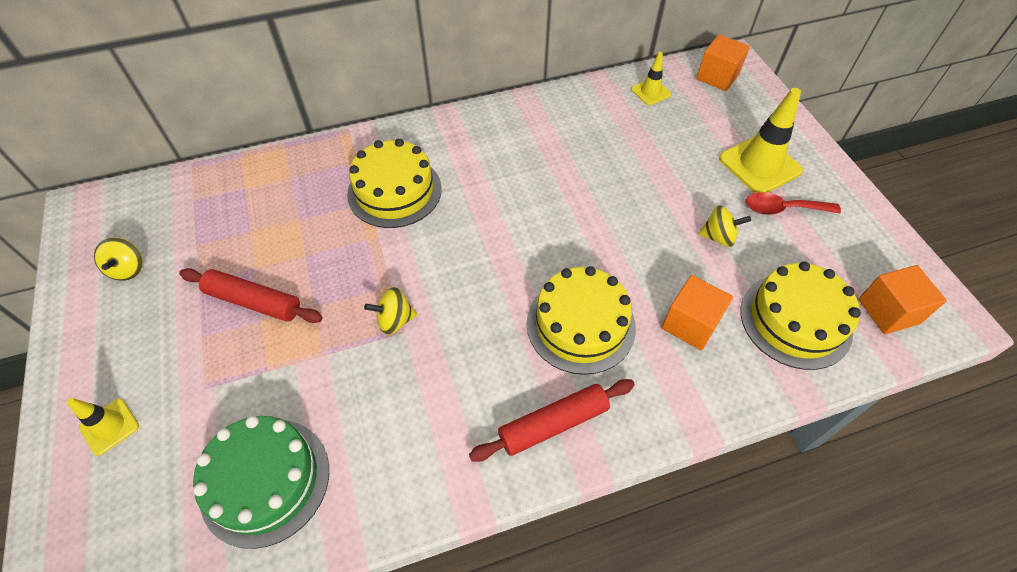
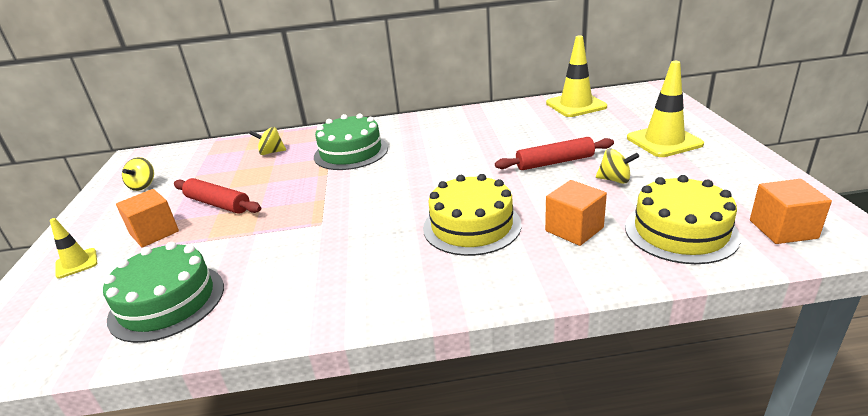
camera: 15 degrees right, 25 degrees down
(394, 191) = (351, 152): yellow cake -> green cake
(395, 320) = (317, 217): yellow spinning top -> yellow spinning top (271, 152)
(553, 424) = (423, 284): red rolling pin -> red rolling pin (554, 162)
(650, 92) = (576, 105): yellow traffic cone -> yellow traffic cone, size x1.83
(717, 76) = (636, 97): orange cube -> orange cube (154, 233)
(783, 209) = (681, 165): red spoon -> none

